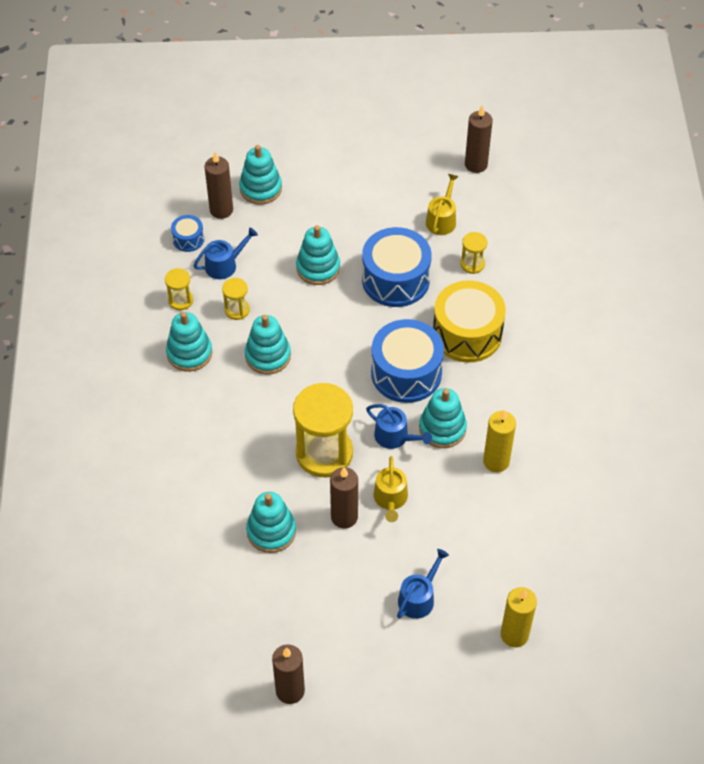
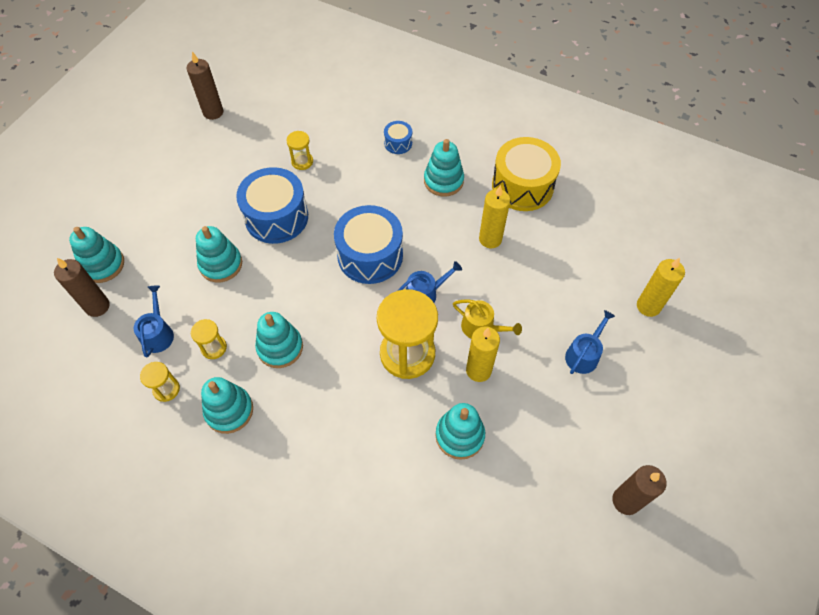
camera: 60 degrees left, 5 degrees up
(188, 239) = (105, 349): blue drum -> blue drum (398, 143)
(344, 517) = (478, 370): brown candle -> yellow candle
(418, 598) = (584, 354): blue watering can -> blue watering can turned 60 degrees clockwise
(442, 219) = (245, 159): yellow watering can -> none
(442, 428) = (438, 258): turquoise stacking toy -> turquoise stacking toy (443, 181)
(467, 333) = (363, 197): yellow drum -> yellow drum (522, 186)

